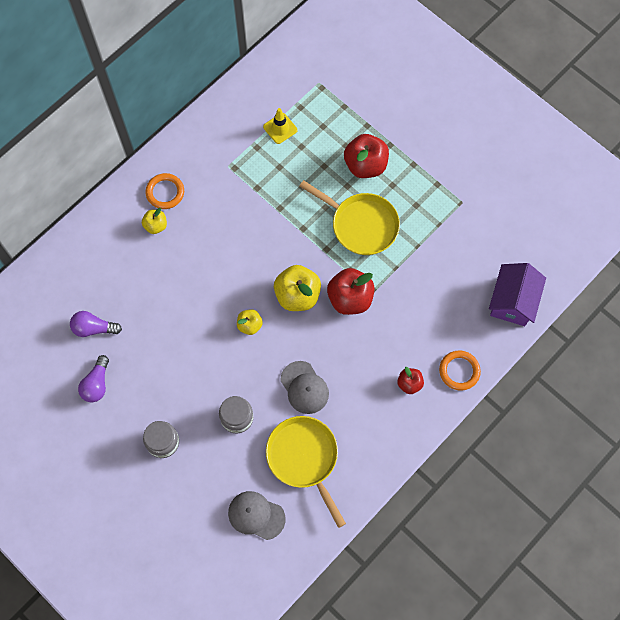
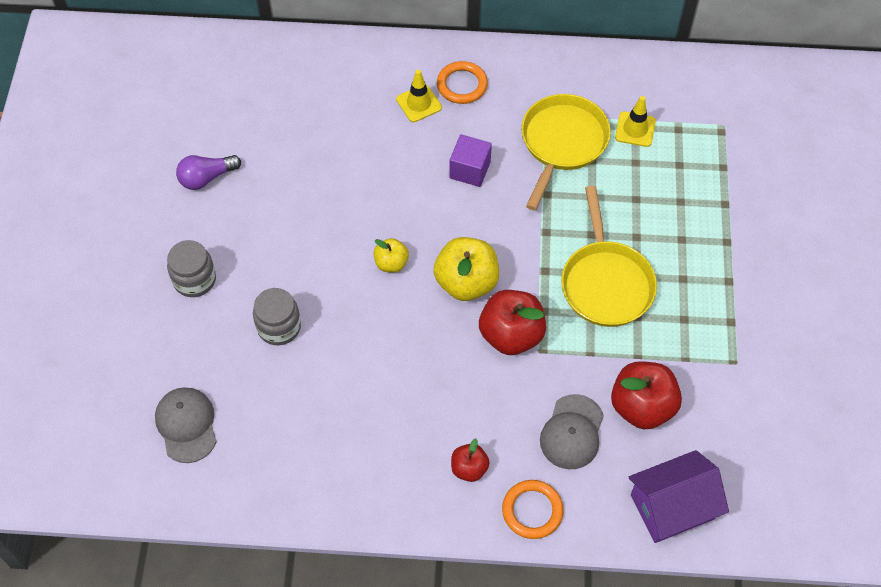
camera: 50 degrees right, 10 degrees down
(94, 328) = (262, 133): purple light bulb -> none
(156, 226) = (419, 103): yellow apple -> yellow traffic cone
(227, 235) = (470, 170): none -> purple cube
(304, 387) = (369, 366): grey cap -> grey cap (572, 432)
(304, 458) = (289, 425): yellow pan -> yellow pan (562, 143)
(365, 165) = (678, 236): red apple -> red apple (642, 406)

